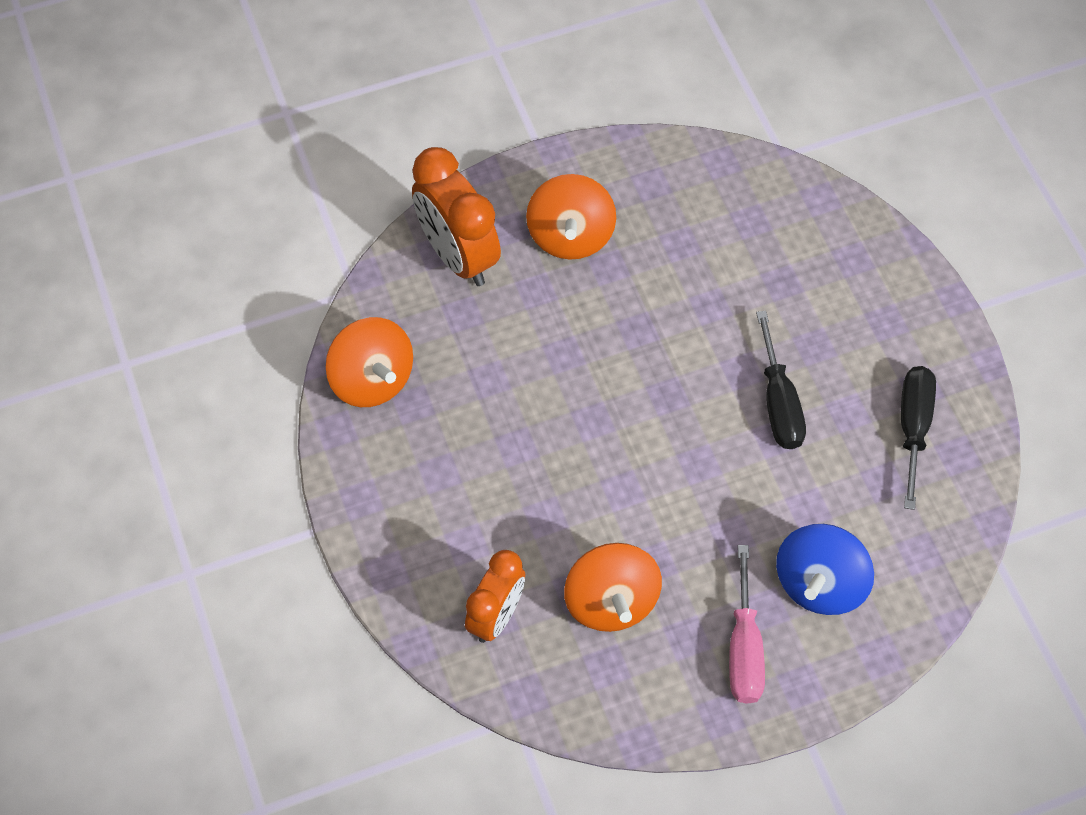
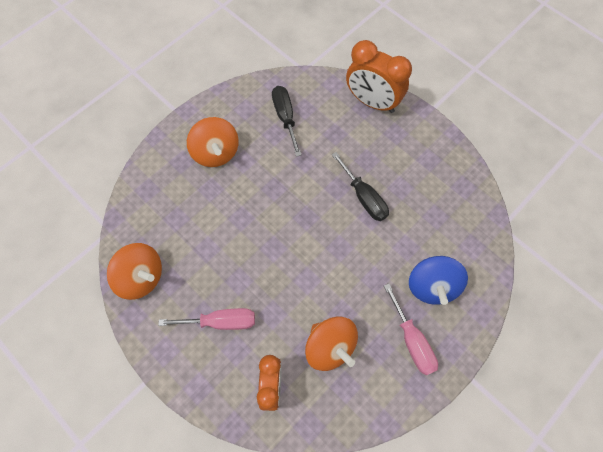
camera: 25 degrees left, 5 degrees up
(458, 256) = (160, 187): orange clock -> orange clock (372, 102)
(462, 494) = (221, 322): none -> pink screwdriver
(913, 427) = (435, 182): black screwdriver -> black screwdriver (285, 117)

